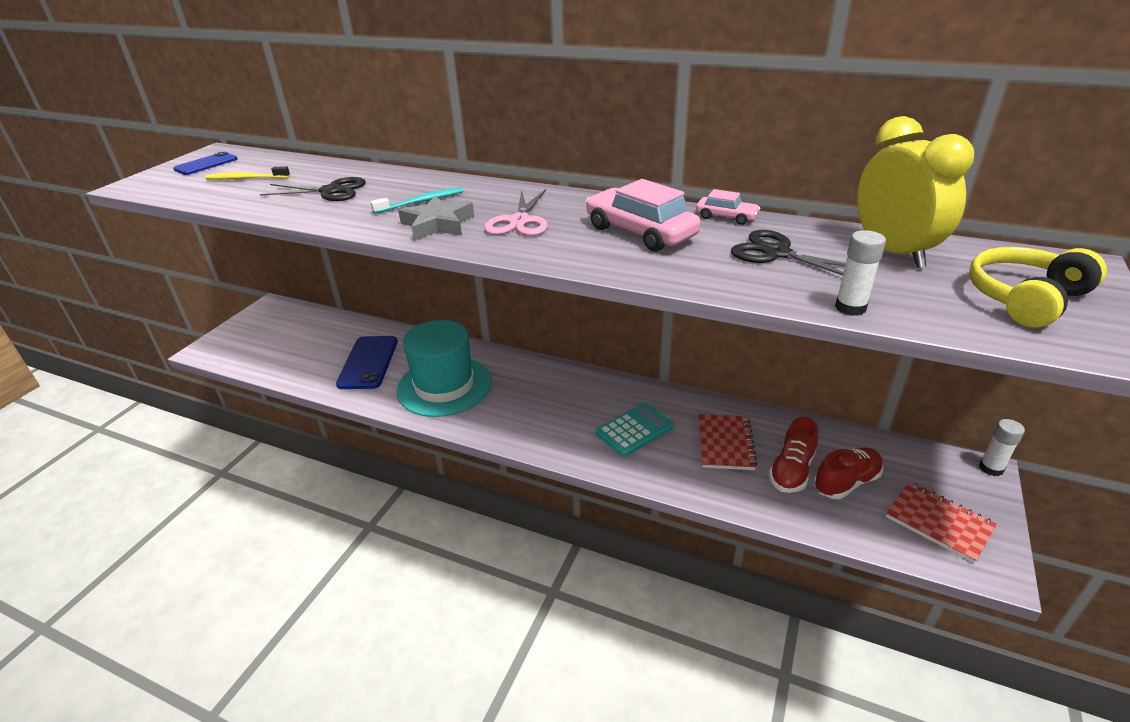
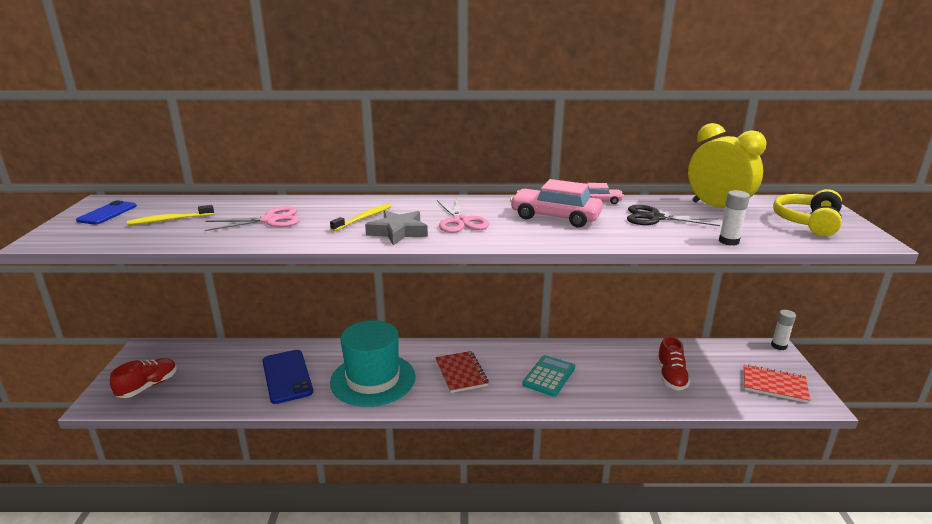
camera: 25 degrees left, 10 degrees down
(331, 191) = (270, 220): black scissors -> pink scissors
(421, 202) = (363, 218): turquoise toothbrush -> yellow toothbrush
(725, 443) = (617, 370): red notebook -> red notebook (461, 373)
(846, 482) = (708, 375): red shoe -> red shoe (148, 386)

